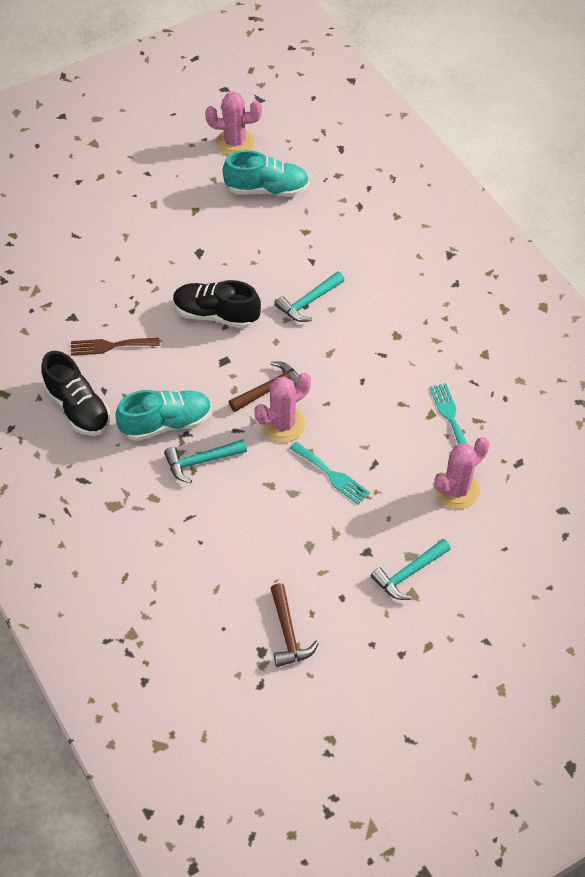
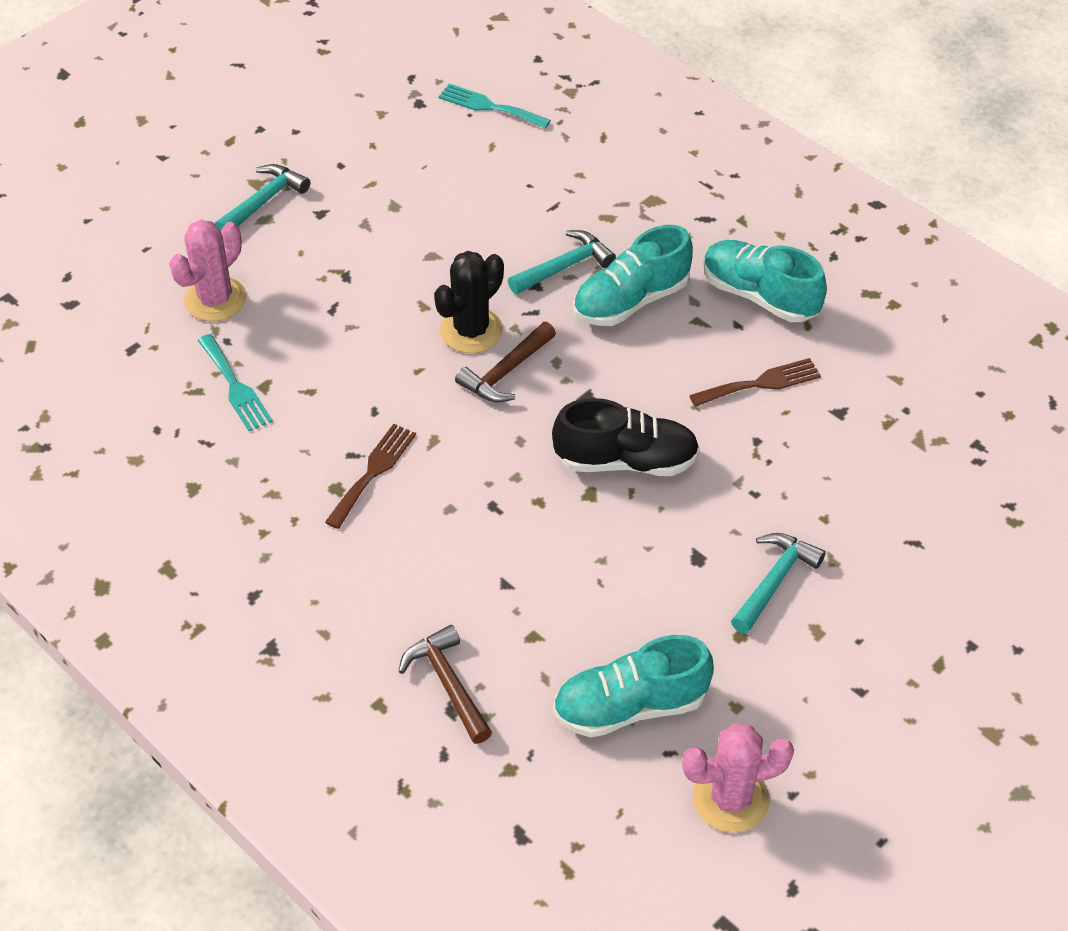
camera: 165 degrees right, 5 degrees down
(78, 408) = (759, 296): black shoe -> turquoise shoe
(283, 424) = (471, 331): pink cactus -> black cactus
(288, 633) = (394, 123): brown hammer -> brown hammer (448, 684)
(309, 302) = (488, 512): turquoise hammer -> turquoise hammer (774, 581)
(332, 475) = (386, 285): turquoise fork -> turquoise fork (489, 106)
(372, 340) = (373, 472): none -> brown fork

